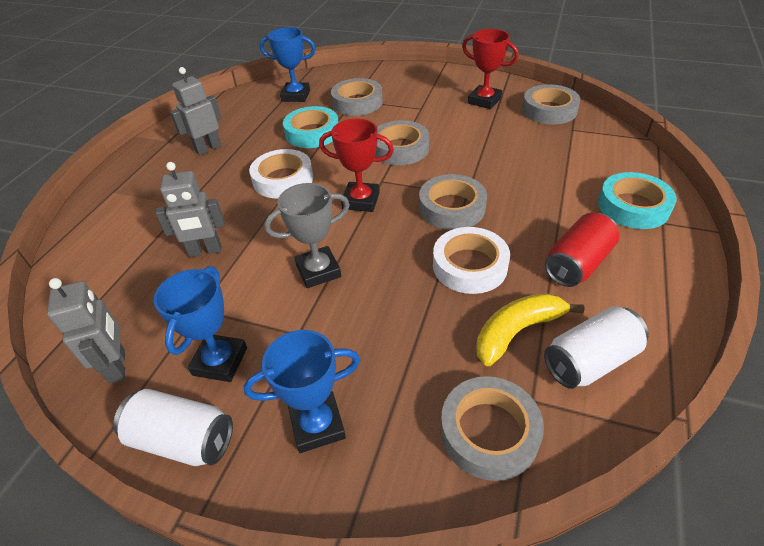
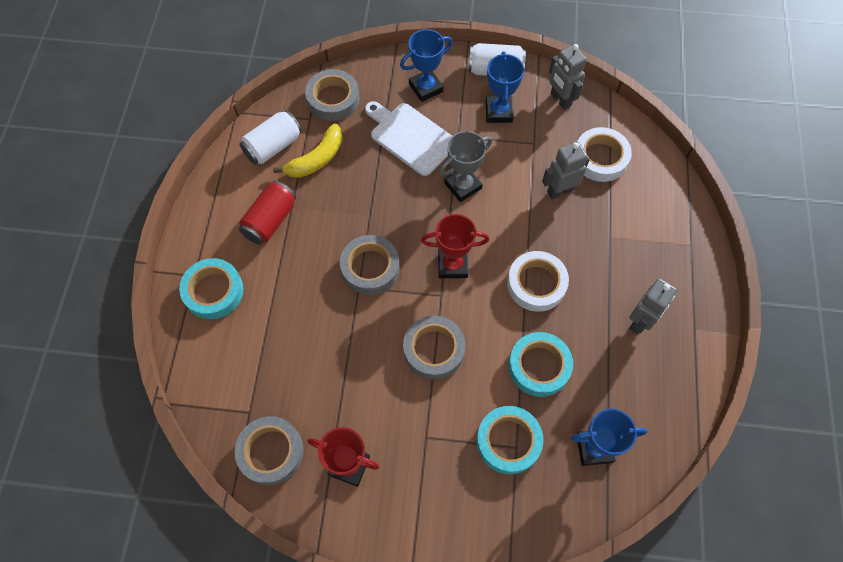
camera: 165 degrees right, 20 degrees up
(357, 102) = (508, 441): grey tape -> turquoise tape
(368, 343) = (410, 137): none -> white cutting board
(469, 266) = (350, 207): white tape -> white tape (600, 158)

